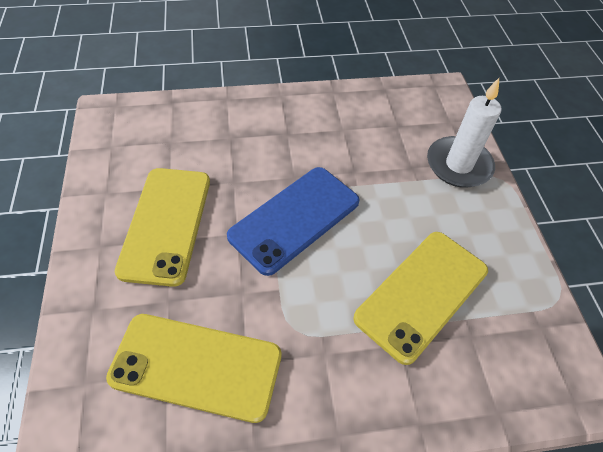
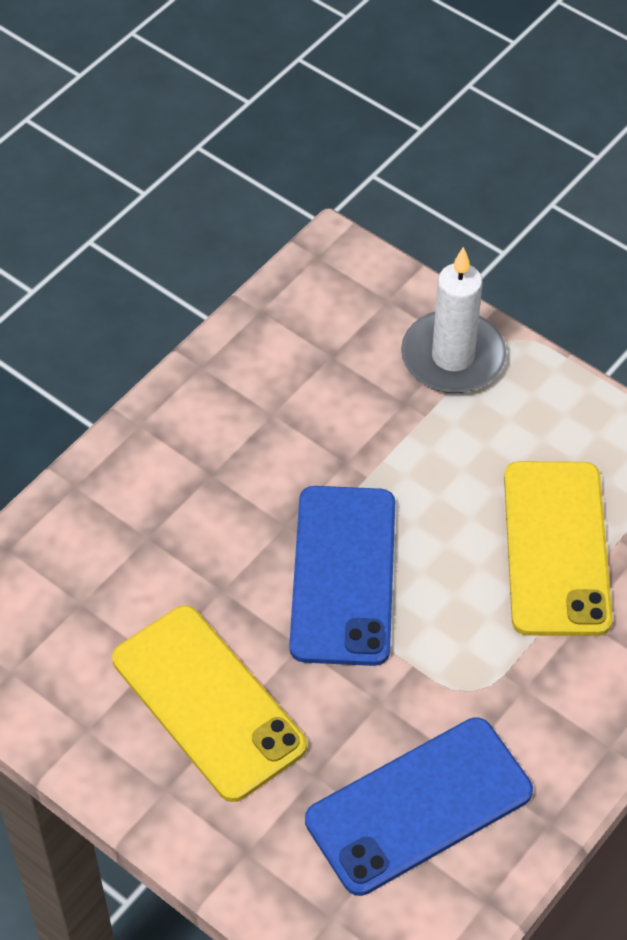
camera: 40 degrees left, 0 degrees up
(196, 366) = (419, 806): yellow phone -> blue phone

